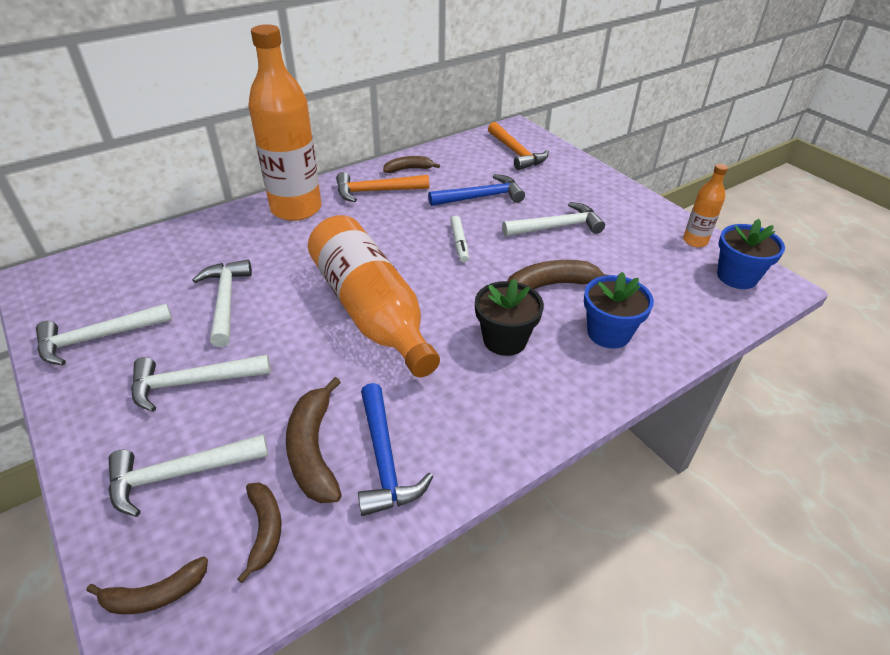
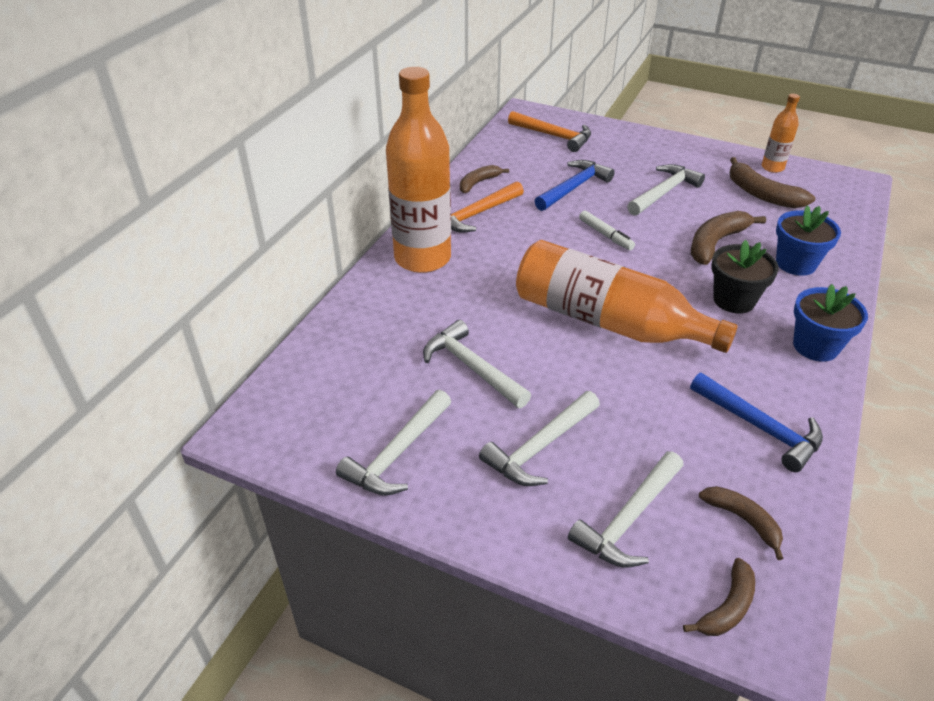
camera: 30 degrees left, 0 degrees up
(314, 450) = (703, 447): brown banana -> brown banana (761, 194)
(736, 277) = (828, 185): blue flower pot -> blue flower pot (815, 346)

